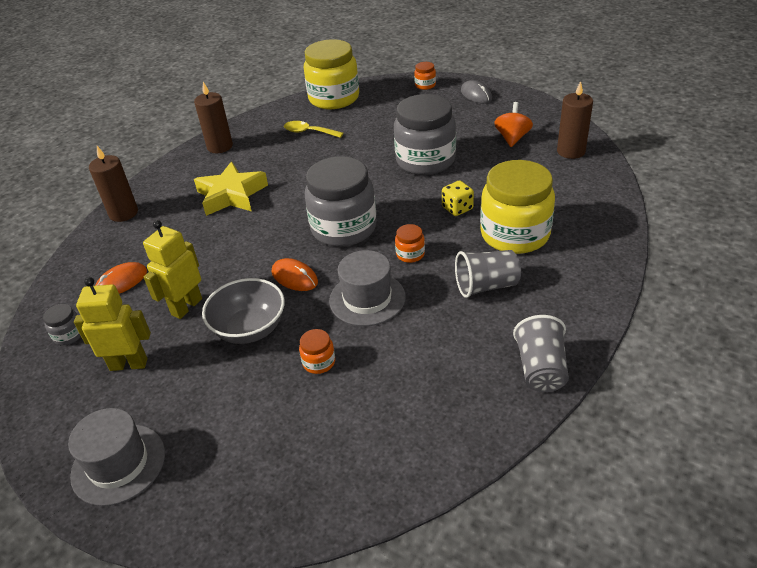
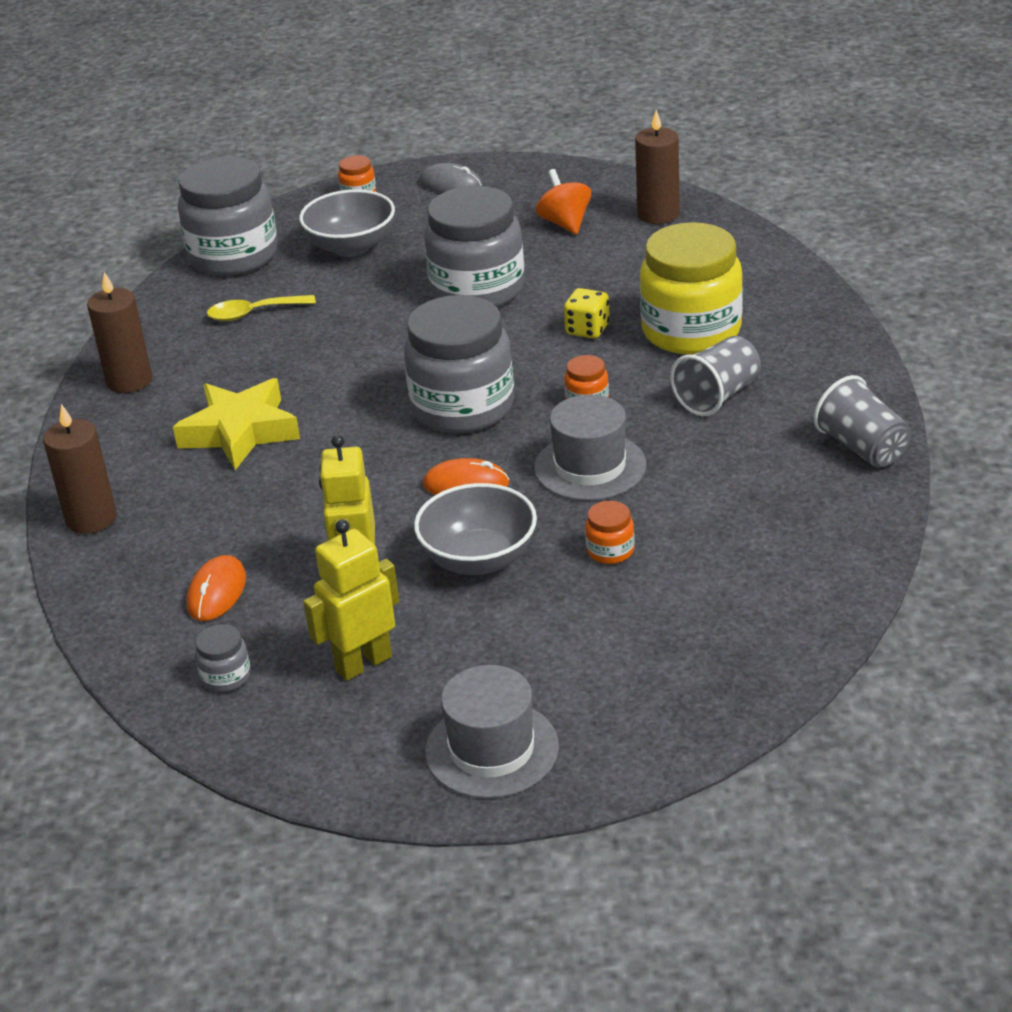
camera: 35 degrees left, 5 degrees down
(334, 98) = (234, 256): yellow jar -> grey jar
(391, 113) = (351, 247): none -> grey bowl

